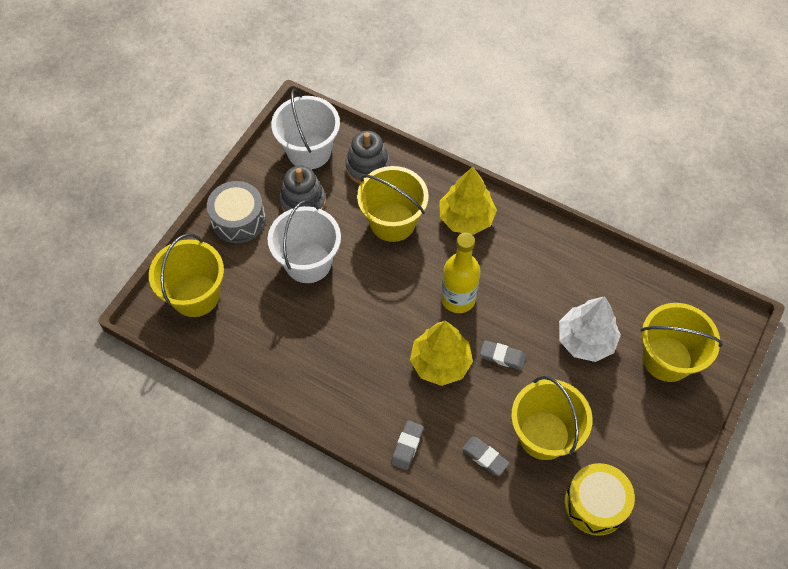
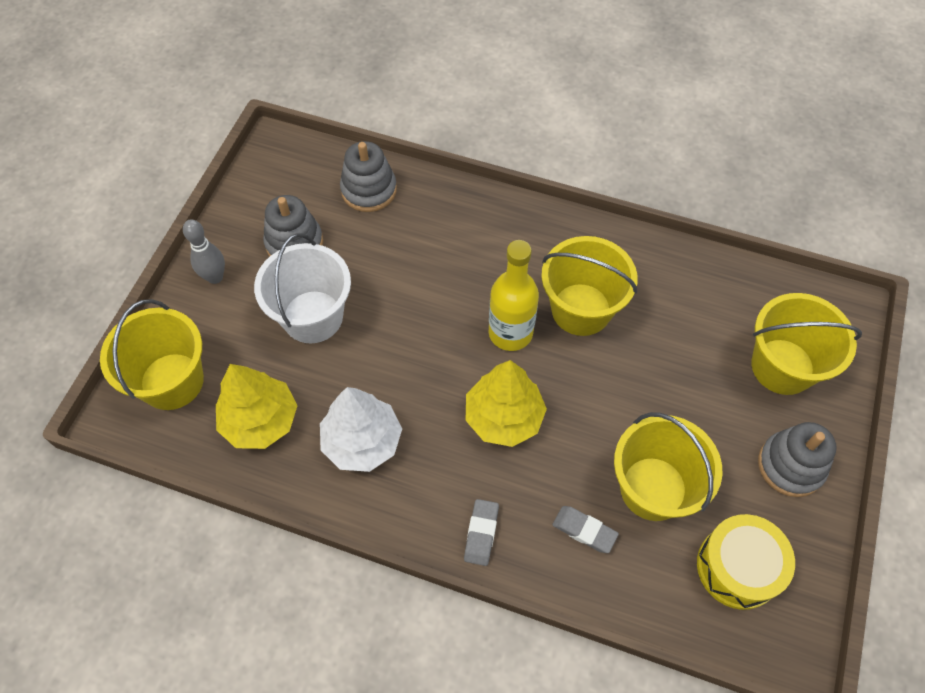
camera: 10 degrees left, 0 degrees up
(238, 220) = (215, 277): grey drum -> grey bowling pin
(309, 151) = (292, 181): white bucket -> none
(392, 222) = (411, 251): yellow bucket -> yellow bucket (581, 309)
(466, 218) = (501, 233): yellow tree -> yellow tree (260, 420)
(502, 356) = (580, 396): grey eraser -> none
(585, 340) = (678, 359): white tree -> white tree (362, 441)
(654, 436) = (790, 465): none -> grey stacking toy

